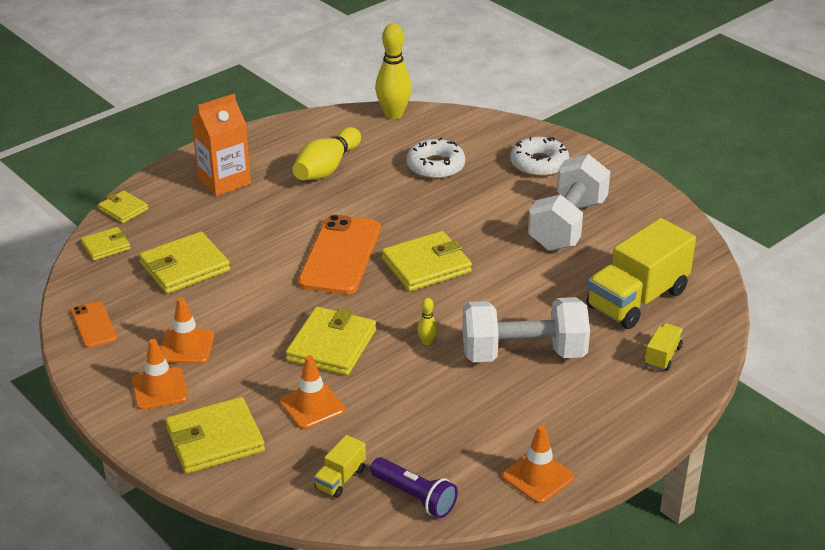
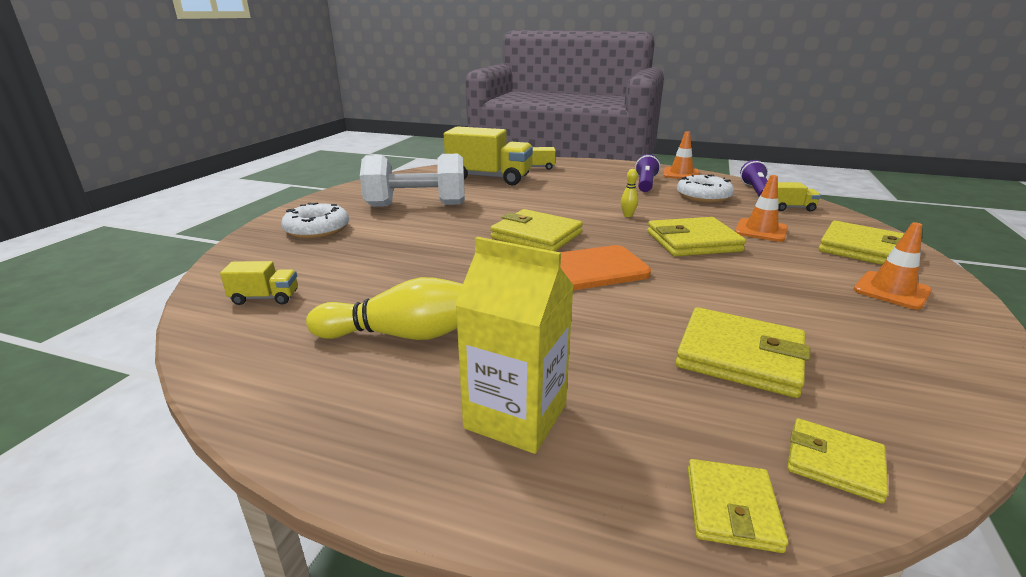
camera: 120 degrees left, 10 degrees down
(94, 325) = (940, 374): orange phone -> none
(186, 346) = (827, 299): orange traffic cone -> none
(224, 181) = (516, 416): orange carton -> yellow carton
(393, 114) = (212, 330): yellow bowling pin -> none
(421, 132) = (265, 298): none -> yellow truck
(435, 166) = (351, 270): white donut -> white donut (703, 196)
(519, 415) = (645, 184): none -> purple flashlight
(523, 353) = (590, 192): white dumbbell -> none

